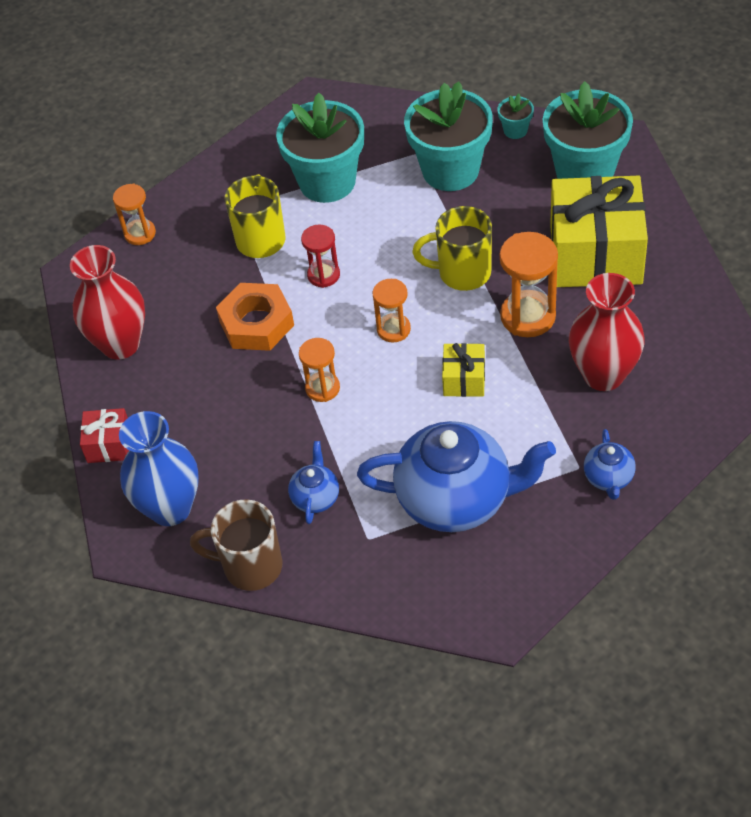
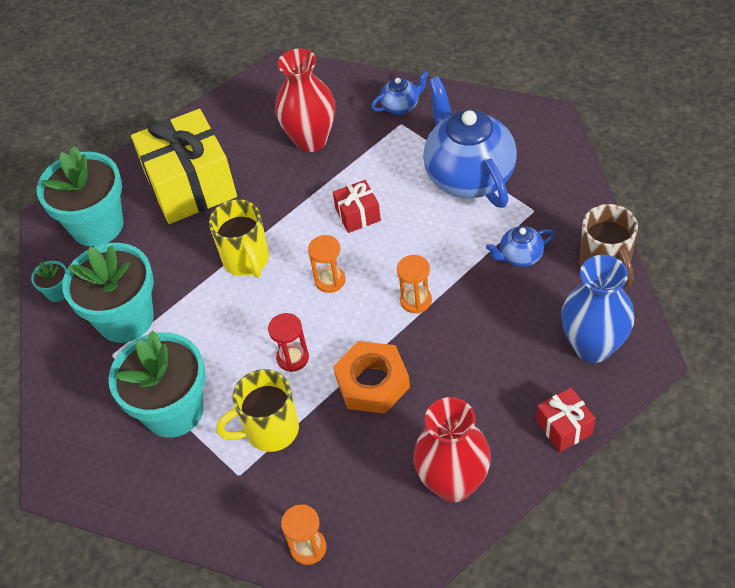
camera: 115 degrees left, 0 degrees up
(464, 379) = (358, 215): yellow gift -> red gift
(528, 316) = (275, 202): orange hourglass -> none

